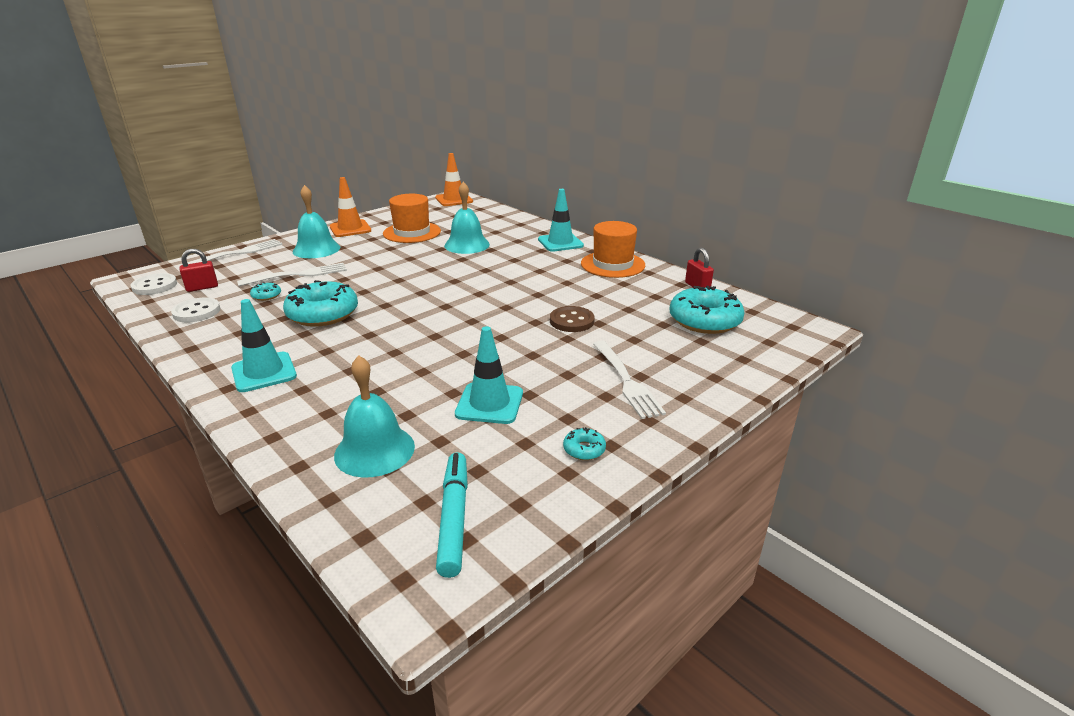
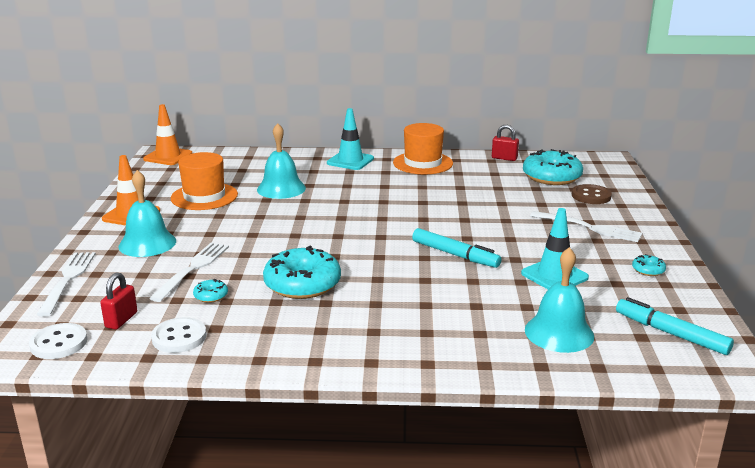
camera: 45 degrees left, 5 degrees down
(264, 372) = (370, 339): turquoise traffic cone -> none
(459, 345) = (455, 255): none -> turquoise marker
(571, 321) = (484, 209): brown button -> brown button (591, 196)

